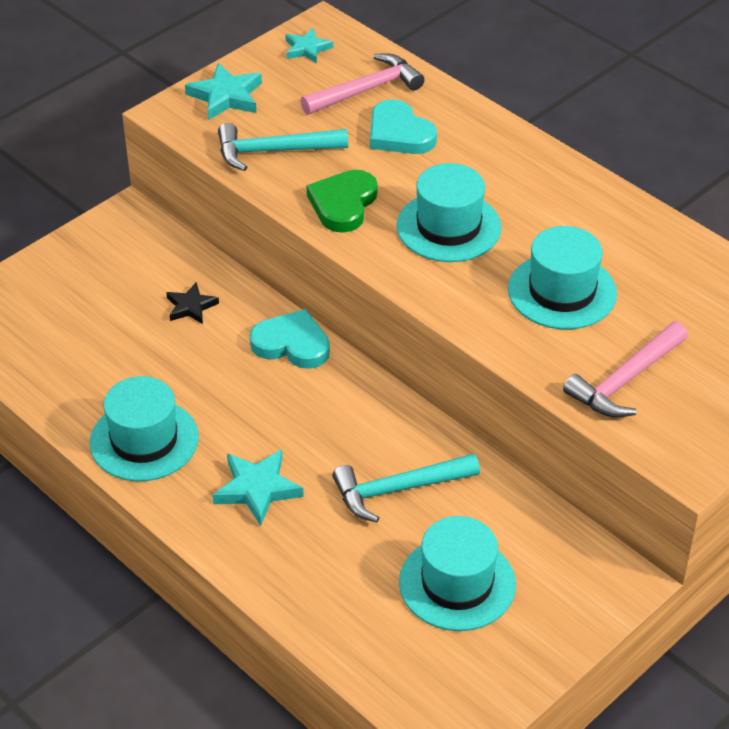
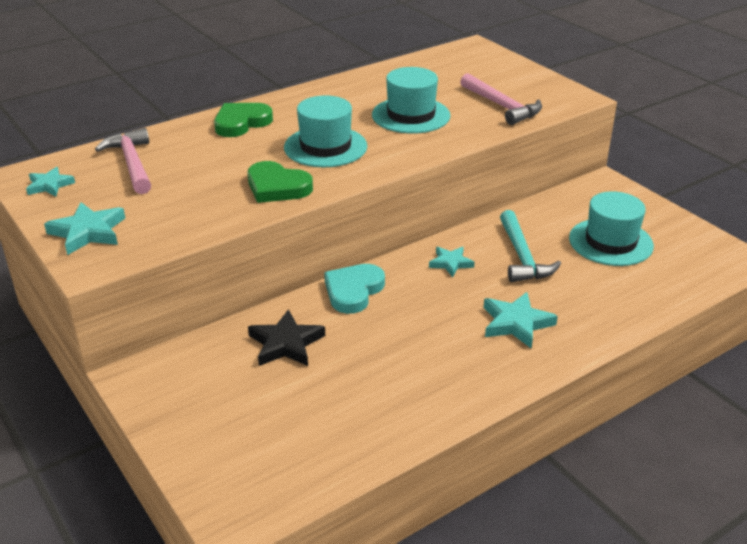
camera: 80 degrees left, 10 degrees down
(144, 440) = (451, 384): turquoise hat -> none
(191, 307) = (286, 344): black star -> black star, size x1.53
(273, 151) = (187, 213): turquoise hammer -> none
(367, 422) = (450, 263): none -> turquoise star
(399, 133) = (200, 155): turquoise heart -> none
(488, 148) = (241, 123): none -> green heart

